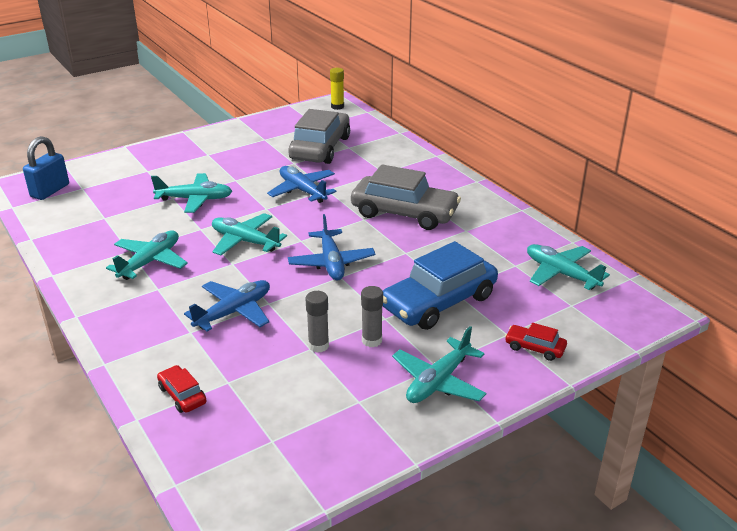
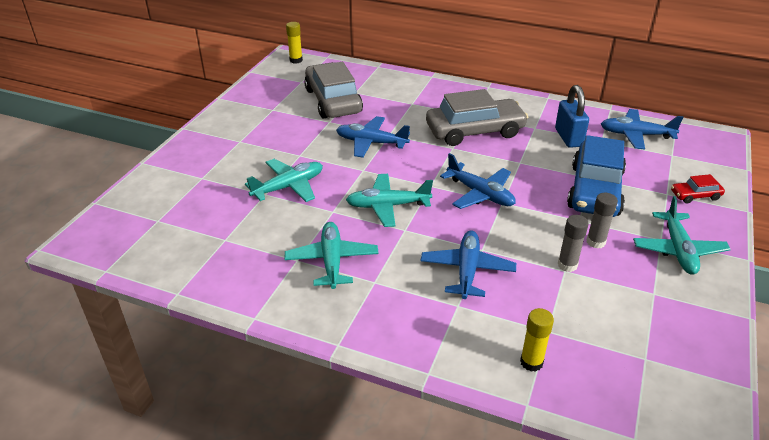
camera: 35 degrees left, 5 degrees up
(50, 191) = (125, 237): blue padlock -> blue padlock (568, 138)
(182, 395) = (531, 362): red car -> yellow glue stick
(561, 274) = (636, 135): turquoise plane -> blue plane

